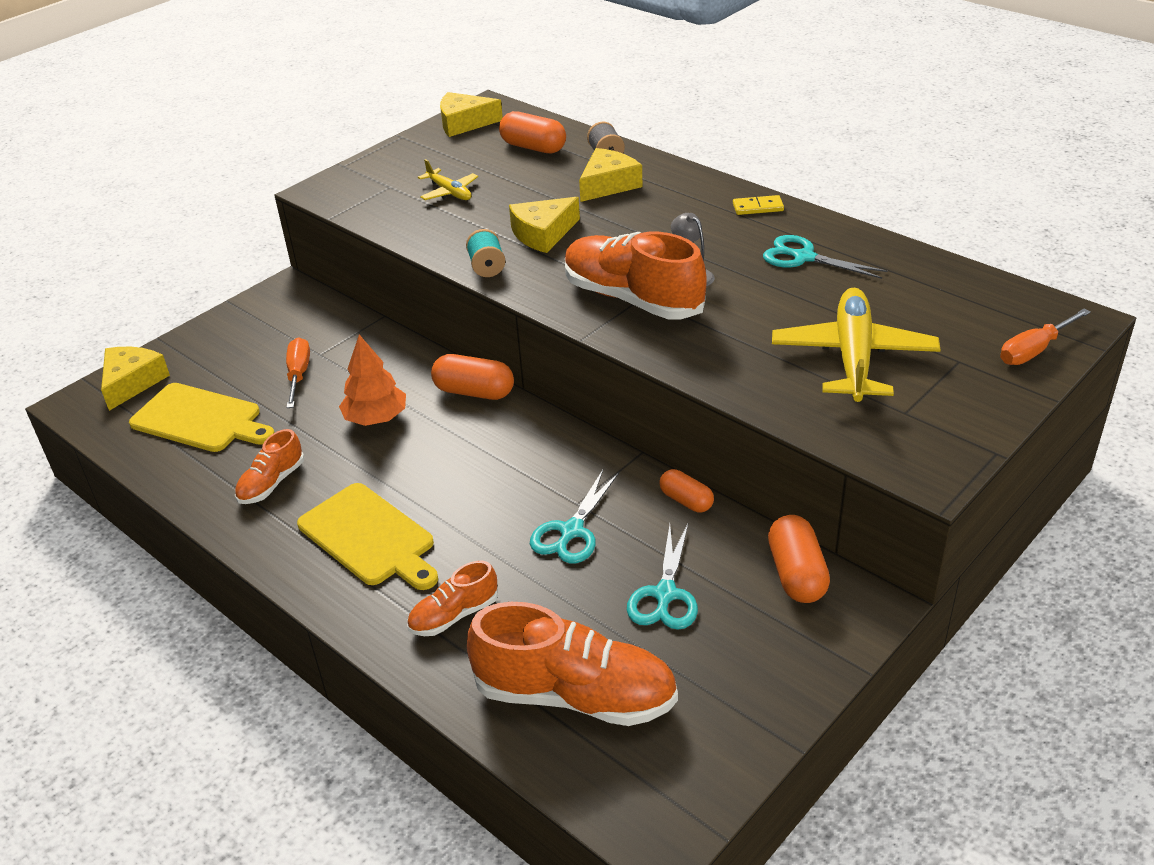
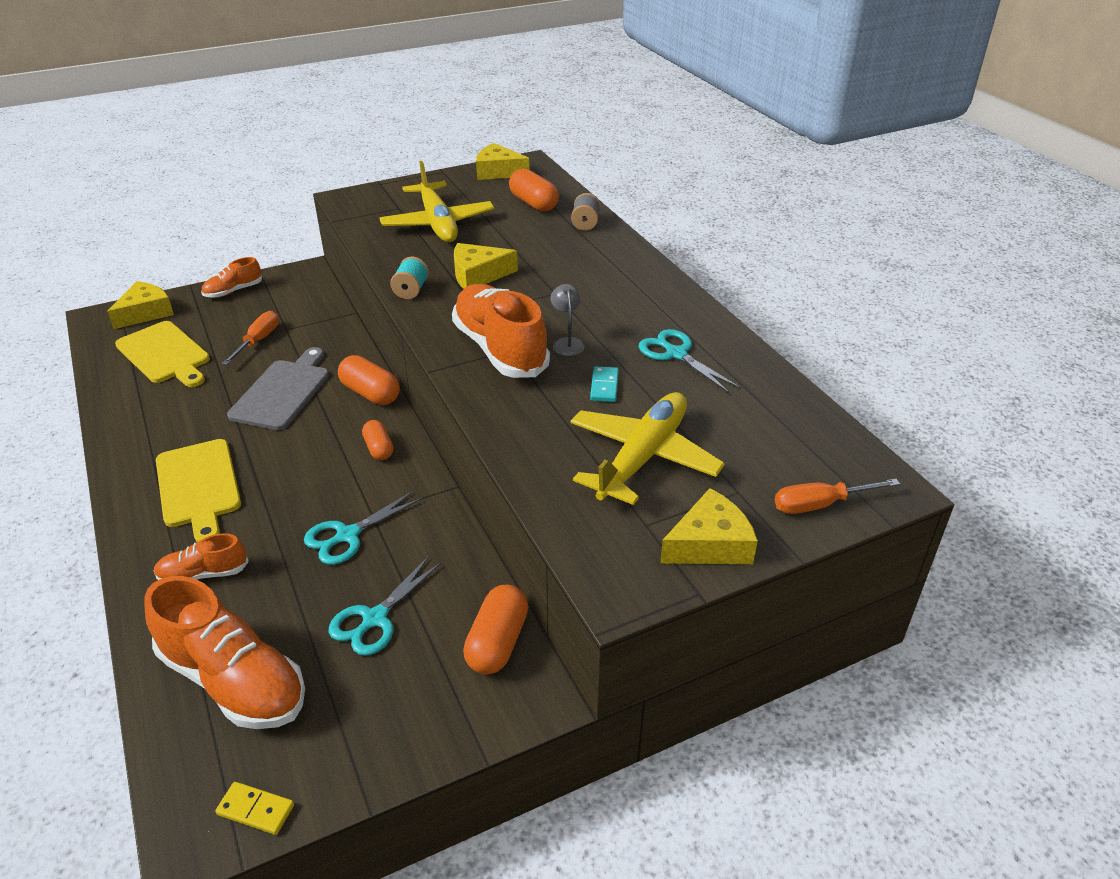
camera: 20 degrees right, 0 degrees up
(271, 483) = (169, 419): orange shoe -> orange shoe (233, 291)
(376, 418) = (282, 392): orange tree -> grey cutting board
(449, 192) = (437, 223): yellow plane -> yellow plane, size x1.98
(608, 184) = (566, 248): yellow cheese -> yellow cheese (710, 544)
(686, 501) = (458, 541): orange capsule -> orange capsule (379, 448)
(758, 207) = (674, 299): yellow domino -> yellow domino (256, 809)
(763, 305) = (604, 386): none -> turquoise domino

